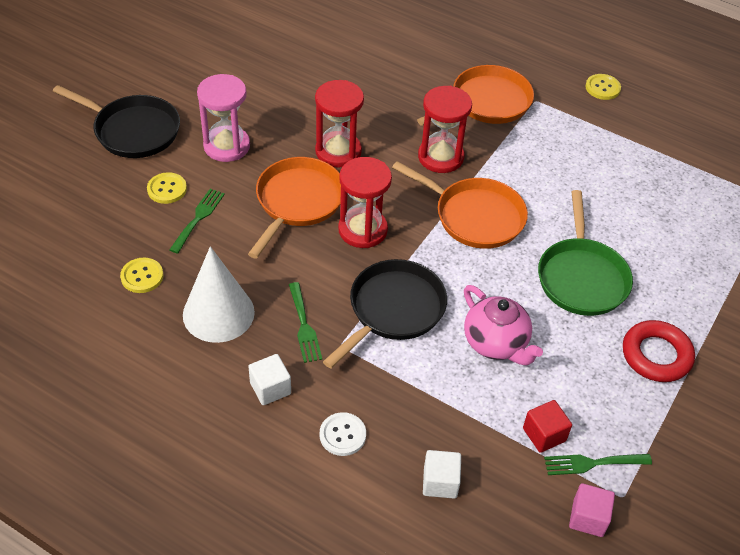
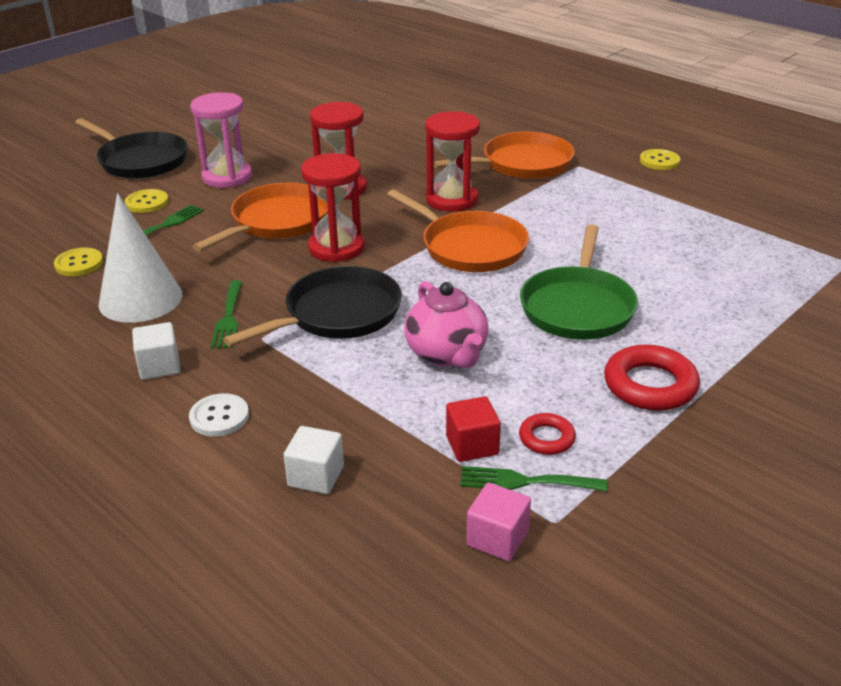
camera: 15 degrees right, 15 degrees down
(596, 419) = (546, 438): none -> red ring

